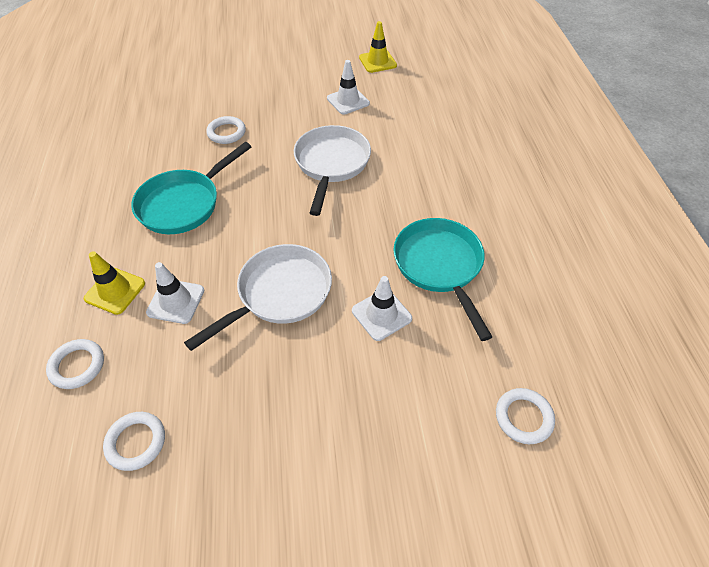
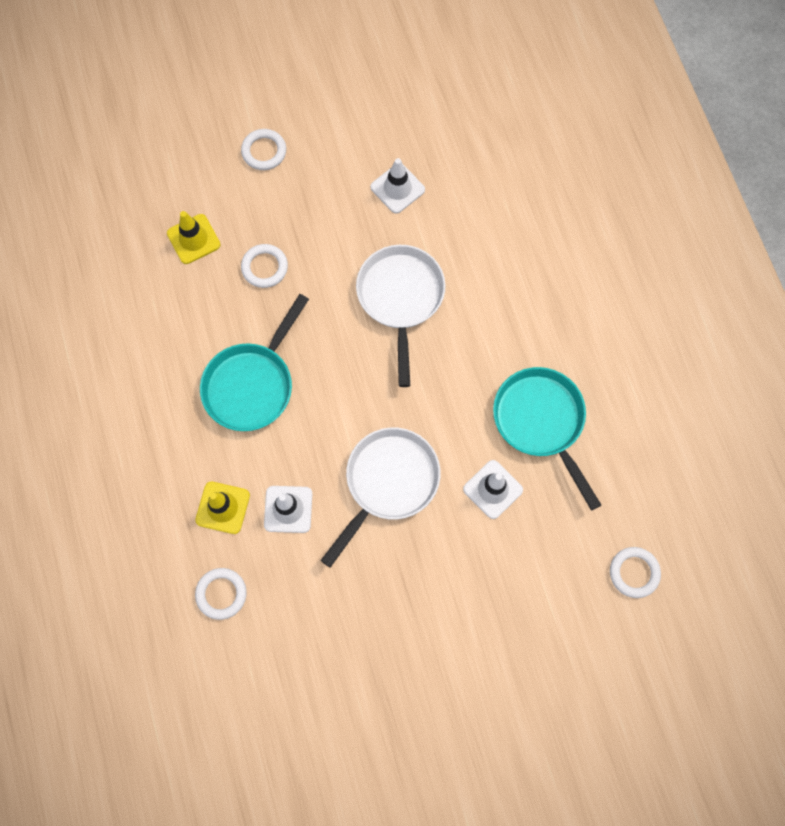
camera: 10 degrees left, 20 degrees up
(136, 442) = (304, 655): white ring -> white ring (264, 151)
(377, 62) = (420, 107): yellow traffic cone -> yellow traffic cone (193, 239)

